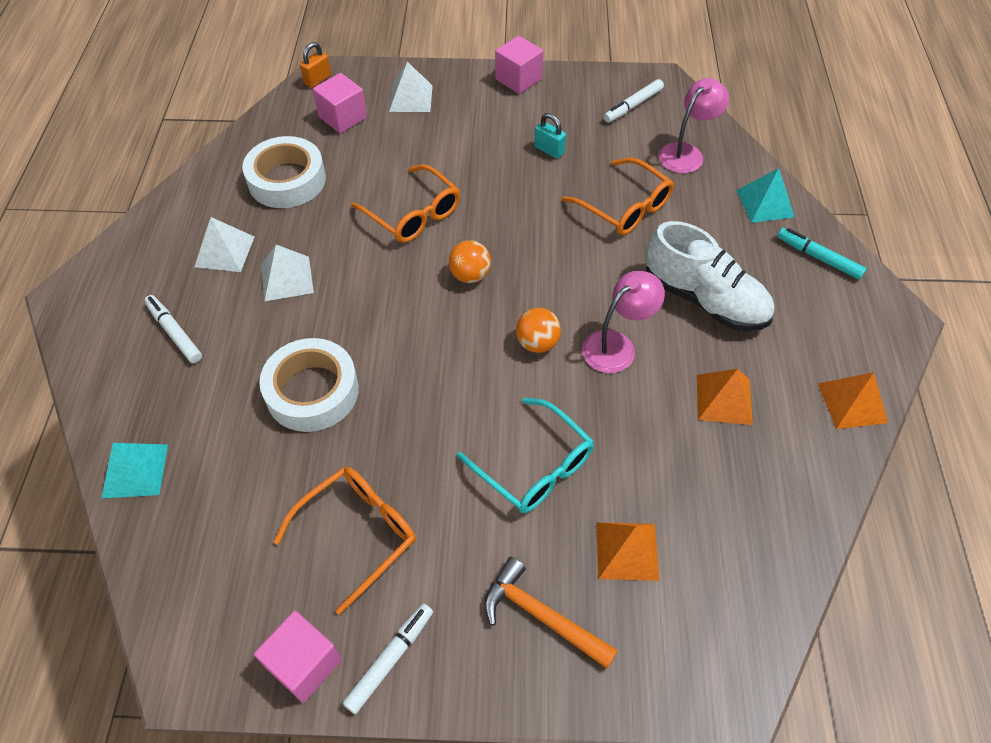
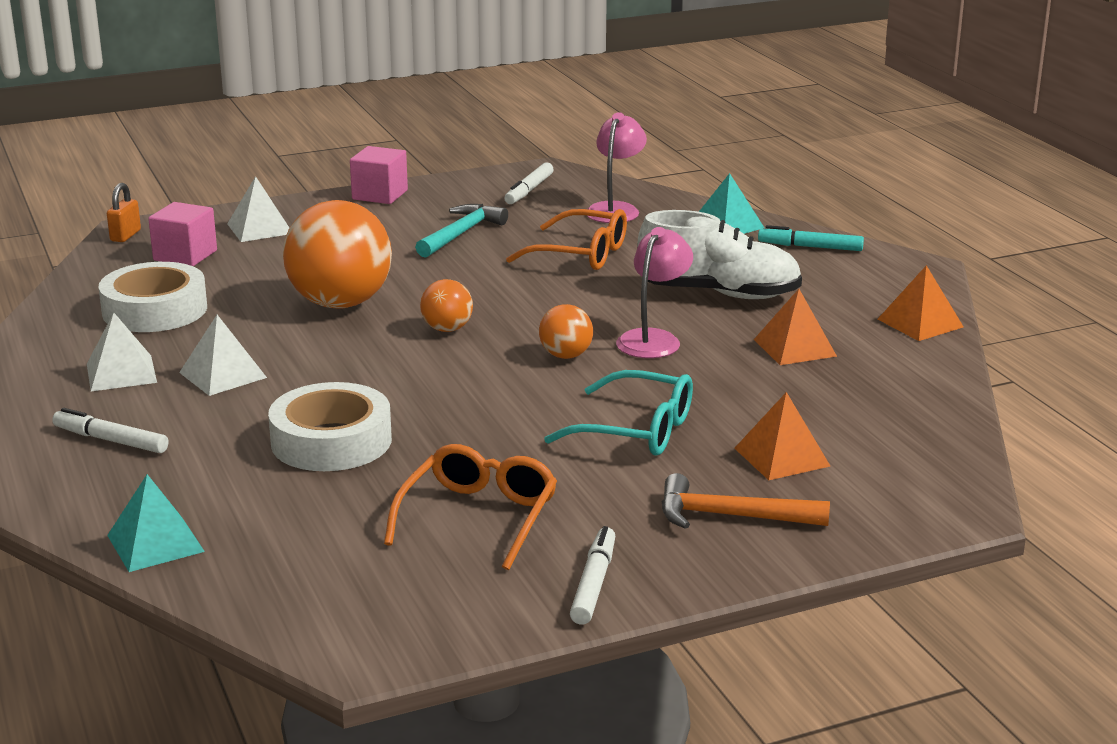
camera: 25 degrees left, 30 degrees down
(304, 663) = (498, 612): pink cube -> none
(413, 214) = (340, 303): orange glasses -> orange ball
(549, 150) = (461, 234): turquoise padlock -> turquoise hammer

